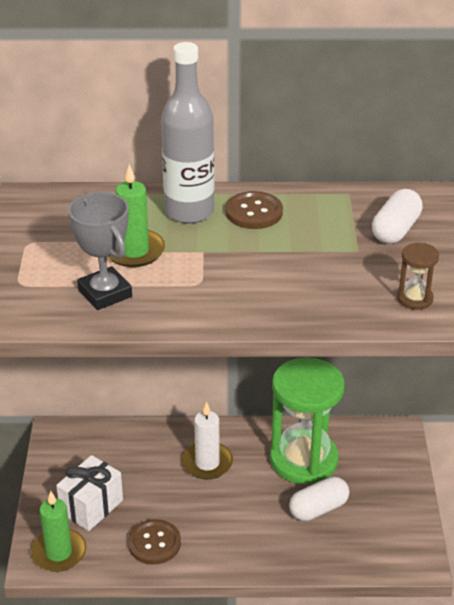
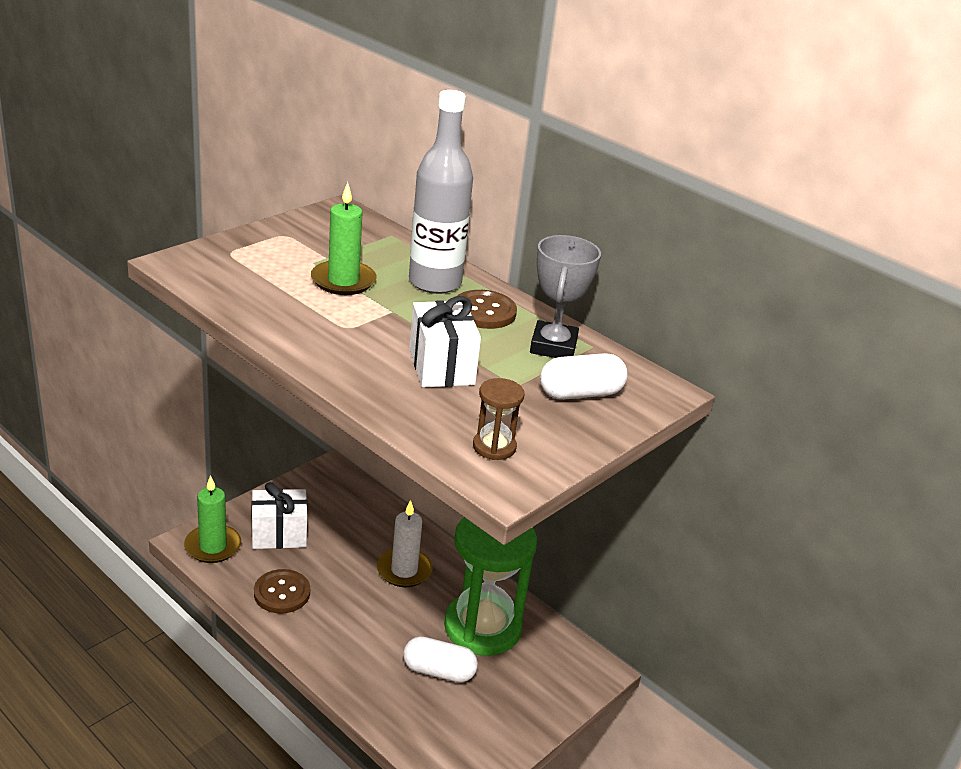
camera: 40 degrees right, 5 degrees down
(105, 293) = (269, 291): grey trophy -> grey trophy (553, 346)
(300, 269) = (441, 367): none -> white gift

